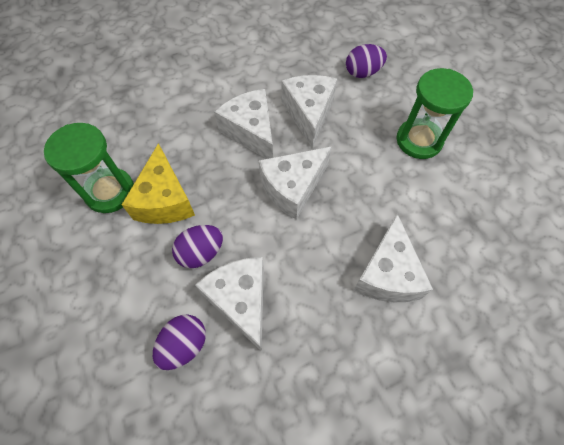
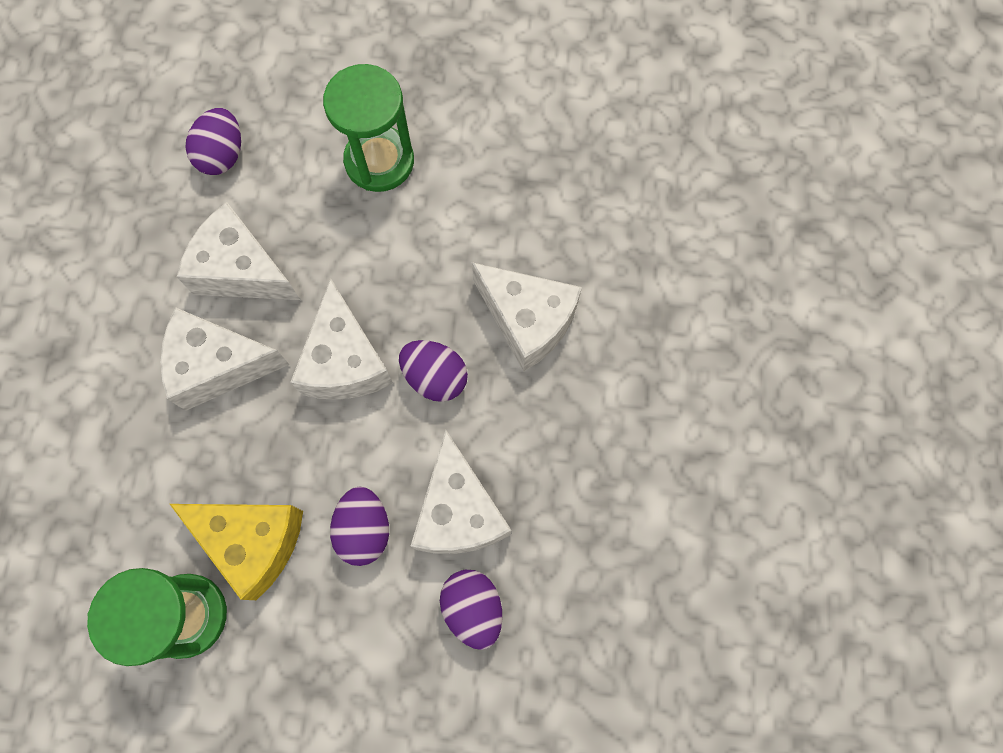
camera: 60 degrees left, 10 degrees up
(241, 301) = (458, 511): white cheese -> white cheese turned 105 degrees counterclockwise
(315, 240) = (435, 377): none -> purple egg

